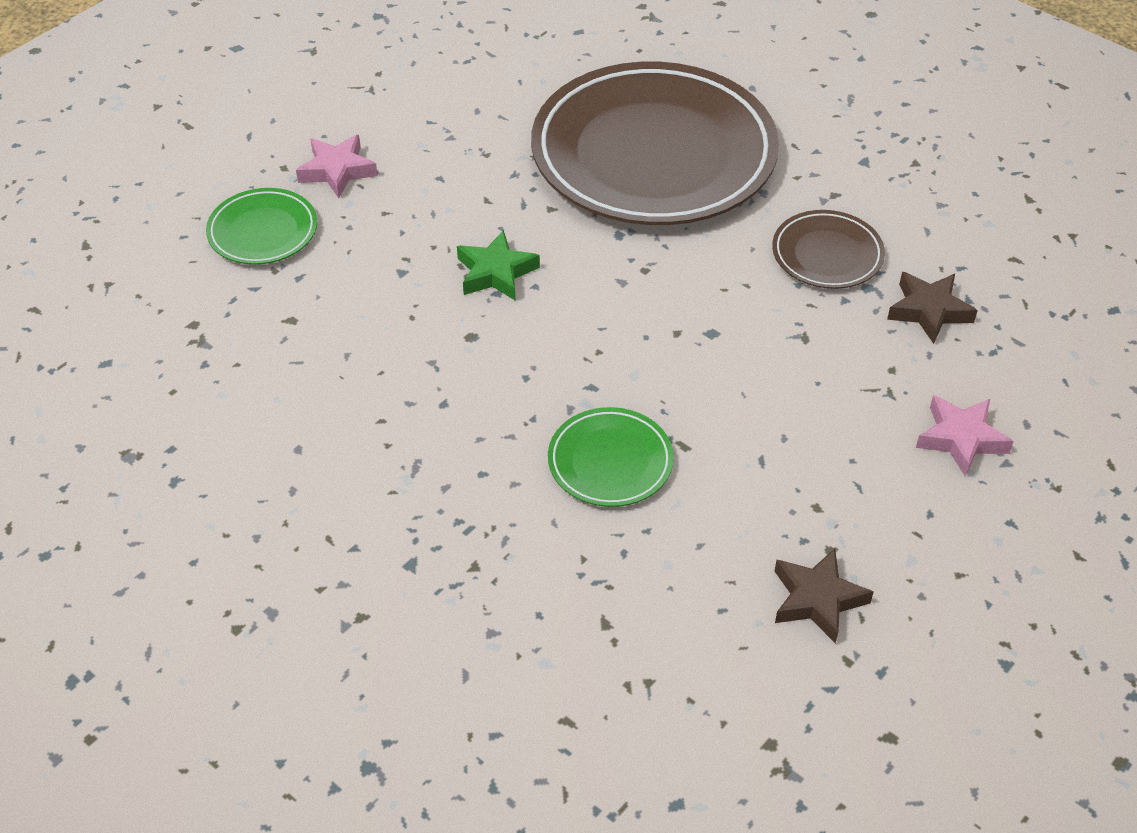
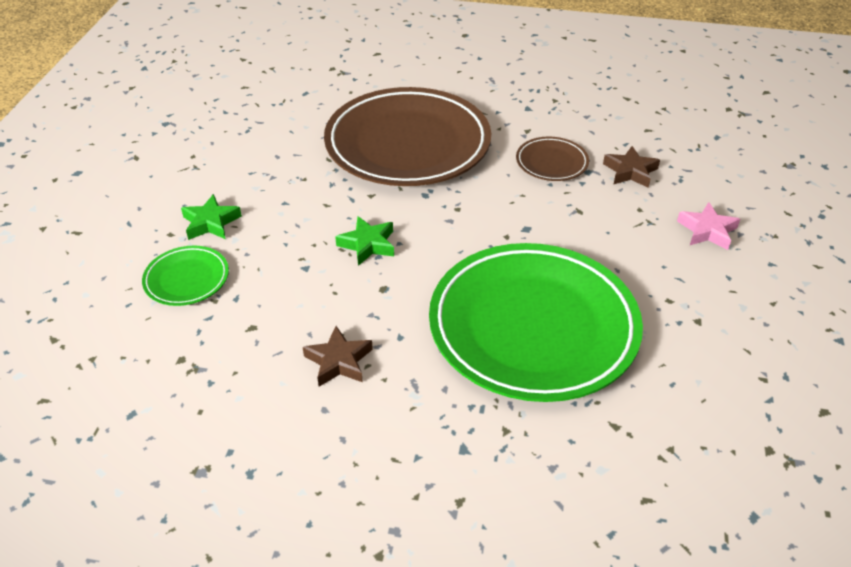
camera: 30 degrees left, 5 degrees down
(337, 171) = (211, 223): pink star -> green star
(610, 462) = (533, 327): green plate -> green plate, size x2.34
(817, 599) = (717, 352): brown star -> brown star (339, 361)

